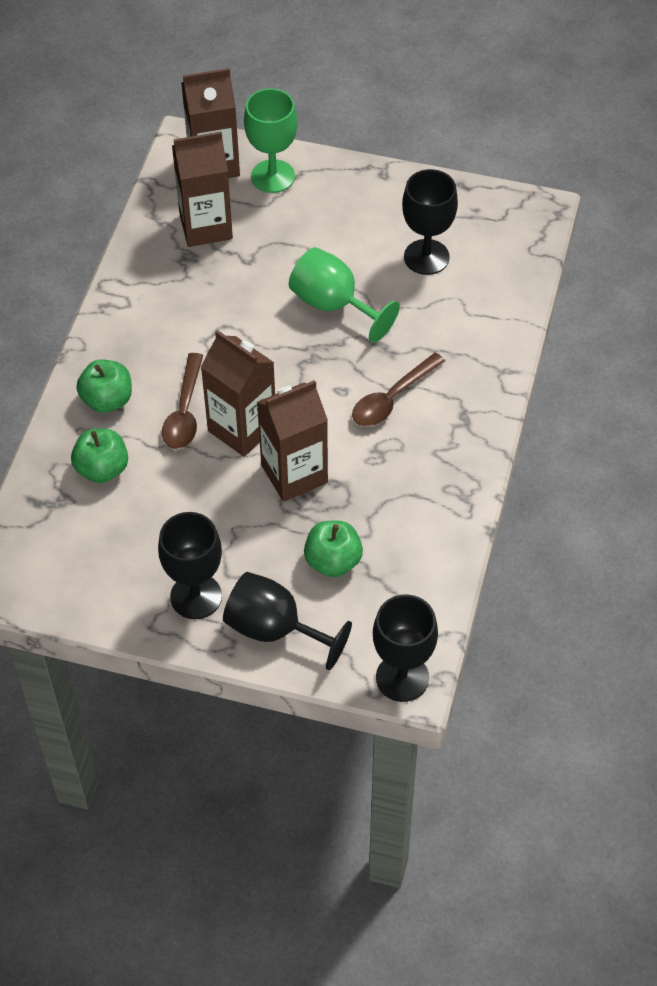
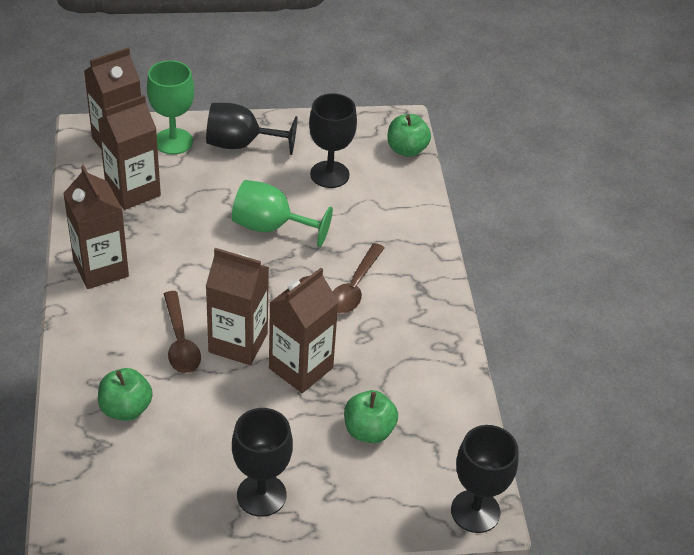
camera: 25 degrees left, 10 degrees down
(107, 400) = (105, 349): green apple -> green apple (406, 149)
(138, 309) = (101, 268): none -> brown carton
(275, 629) = (345, 503): black goblet -> black goblet (241, 144)

